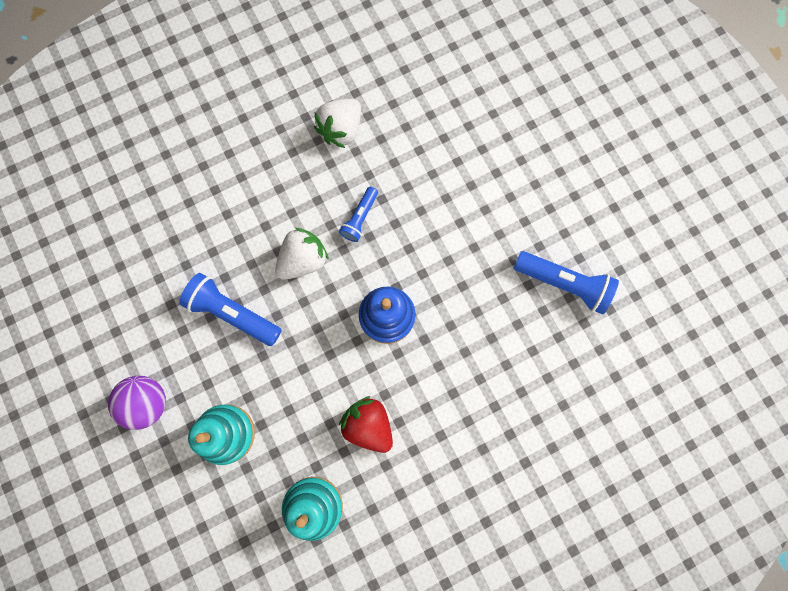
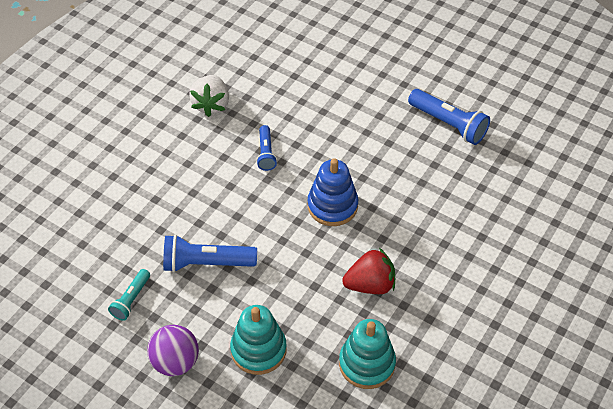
camera: 30 degrees left, 25 degrees down
(145, 314) = (131, 300): none -> turquoise flashlight
(303, 260) = (240, 200): white strawberry -> none
(368, 425) = (370, 284): red strawberry -> red strawberry turned 150 degrees clockwise
(563, 284) = (448, 124): blue flashlight -> blue flashlight turned 45 degrees clockwise

